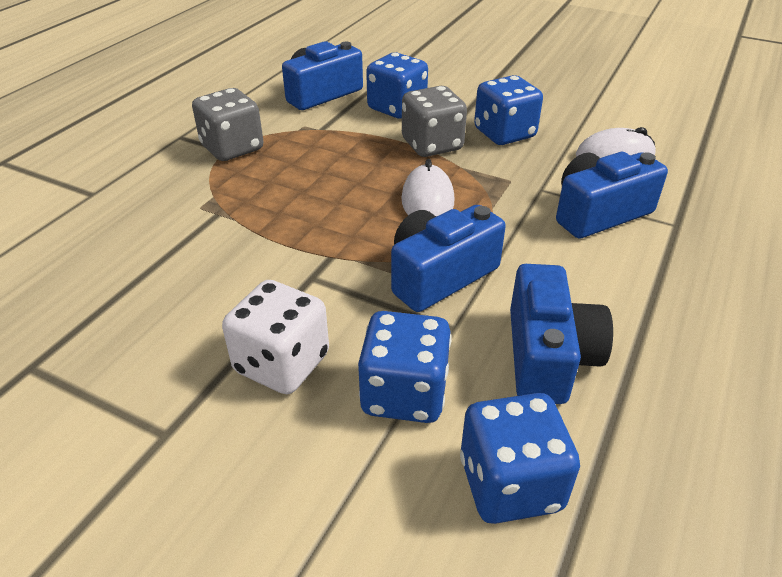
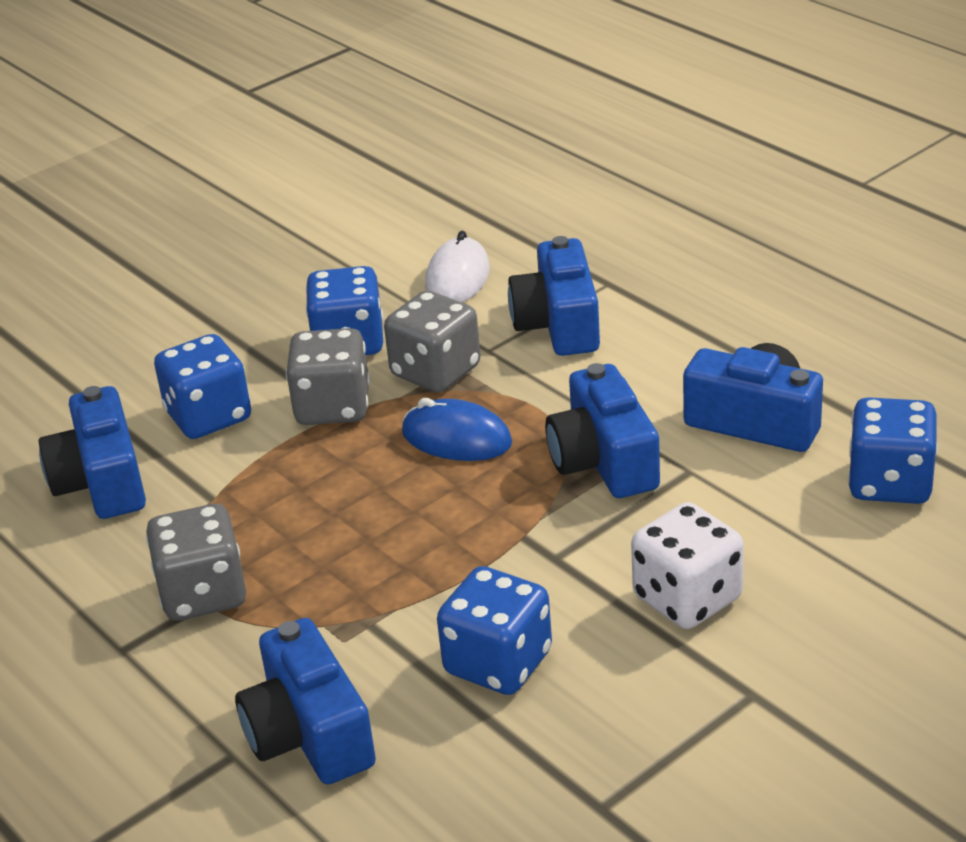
camera: 65 degrees left, 5 degrees down
(110, 216) = (309, 734): none -> blue camera
(404, 393) = (765, 521): blue dice -> blue dice (498, 663)
(427, 200) = (457, 438): white mouse -> blue mouse
(497, 173) = (435, 372): none -> grey dice

